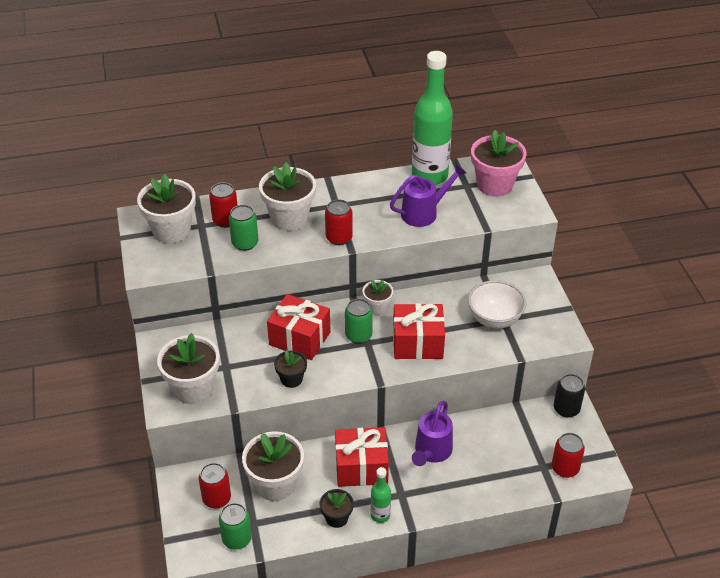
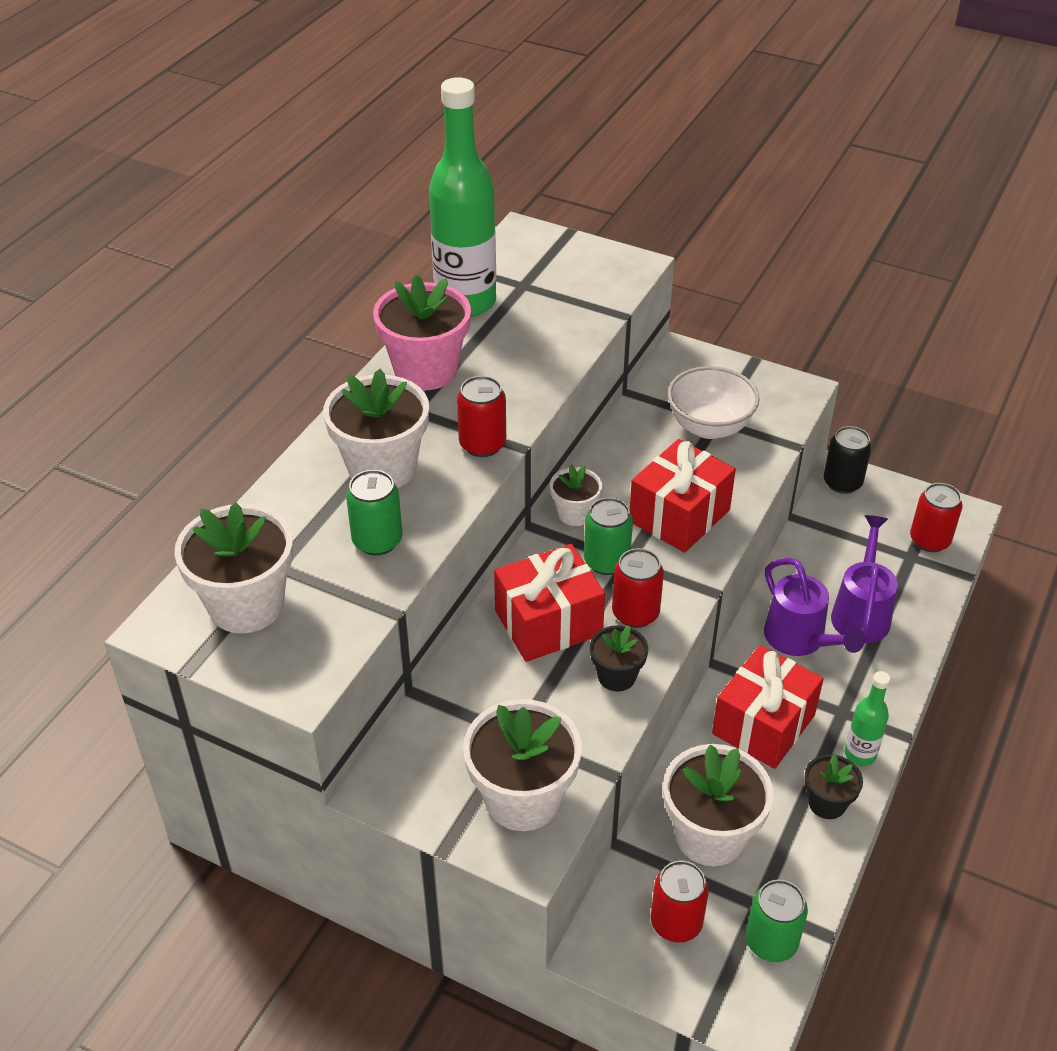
camera: 50 degrees left, 0 degrees up
(225, 220) = (302, 534): red can -> red can (635, 613)
(424, 212) = (529, 345): purple watering can -> purple watering can (861, 612)
(494, 185) = (551, 264): pink flower pot -> pink flower pot (426, 370)

